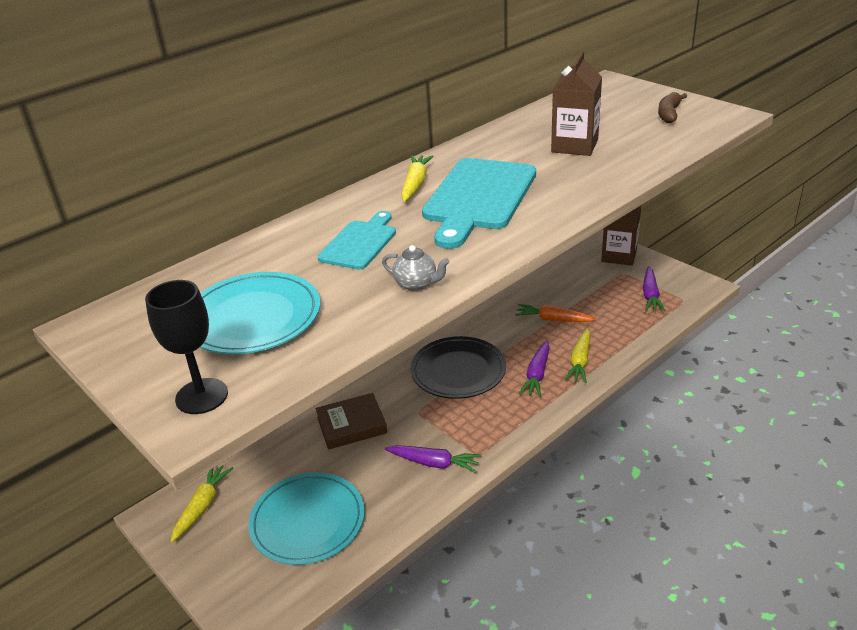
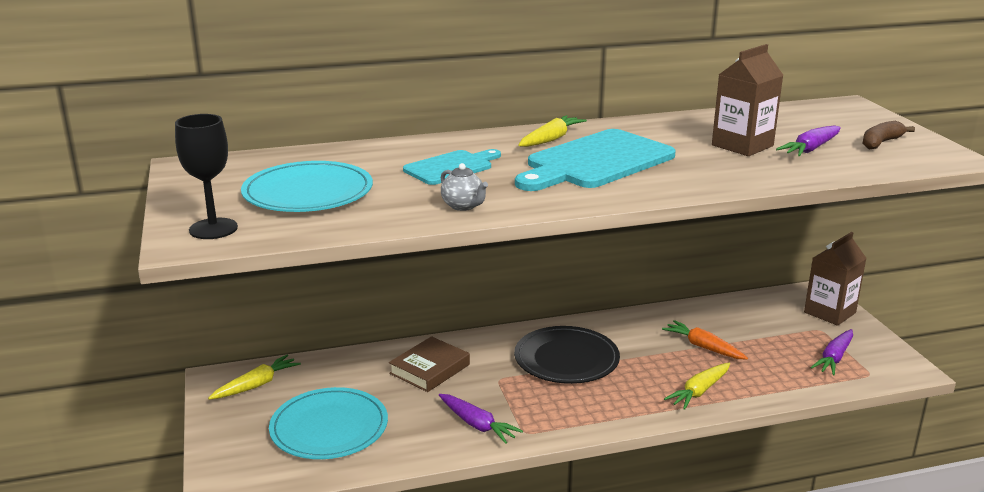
camera: 25 degrees right, 10 degrees down
(351, 425) = (429, 369): brown book -> brown book turned 60 degrees counterclockwise
(537, 374) = (643, 388): purple carrot -> purple carrot (810, 149)

